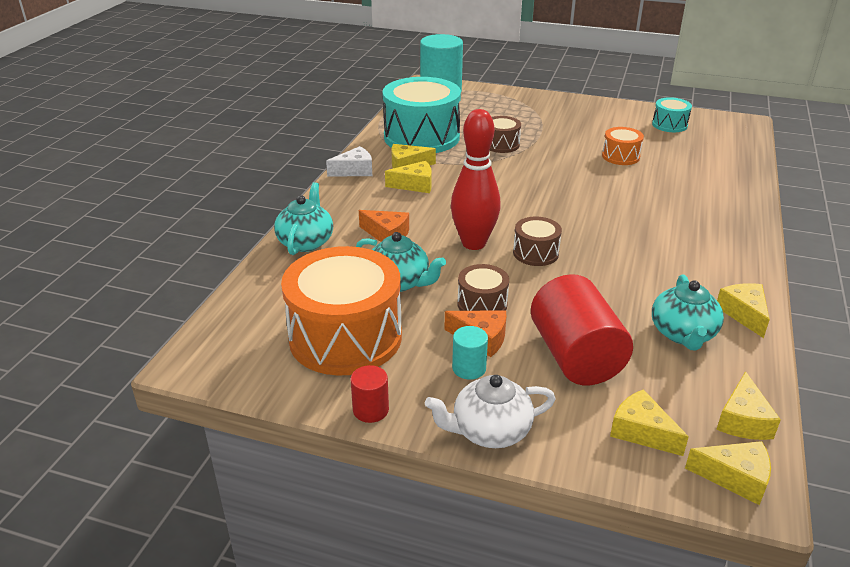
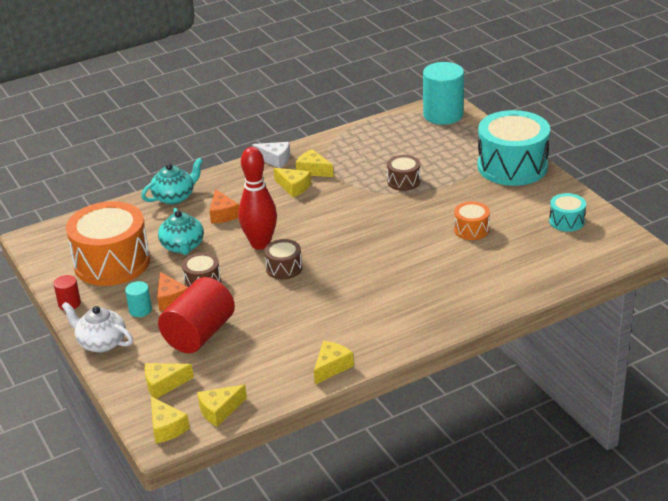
camera: 45 degrees right, 0 degrees up
(421, 137) = (360, 151): turquoise drum -> turquoise drum (512, 166)
(641, 432) = (164, 385): yellow cheese -> yellow cheese turned 105 degrees counterclockwise
(683, 334) = (275, 356): turquoise teapot -> none

